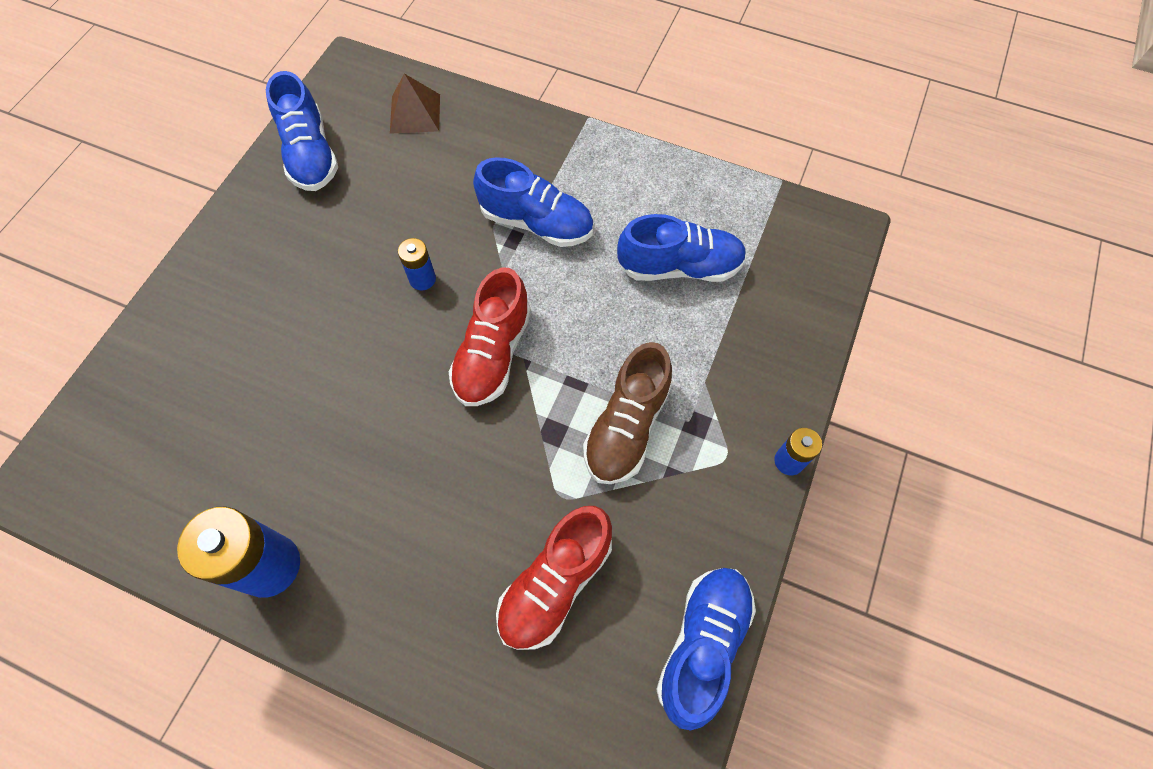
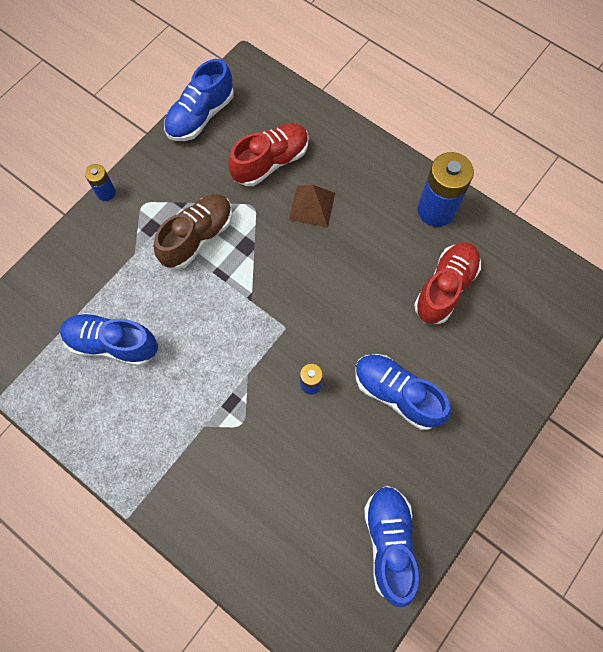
camera: 165 degrees left, 5 degrees up
(415, 113) = (285, 569): brown pyramid -> brown pyramid (312, 206)
(493, 353) = (271, 309): red shoe -> red shoe (445, 288)
(536, 223) = (208, 413): blue shoe -> blue shoe (397, 394)

